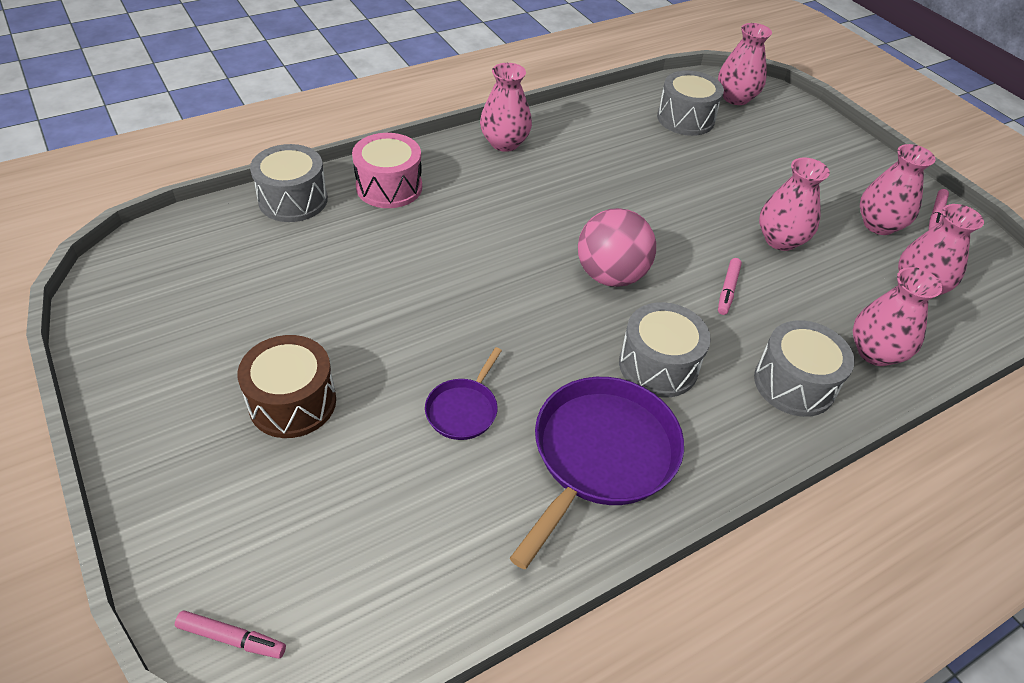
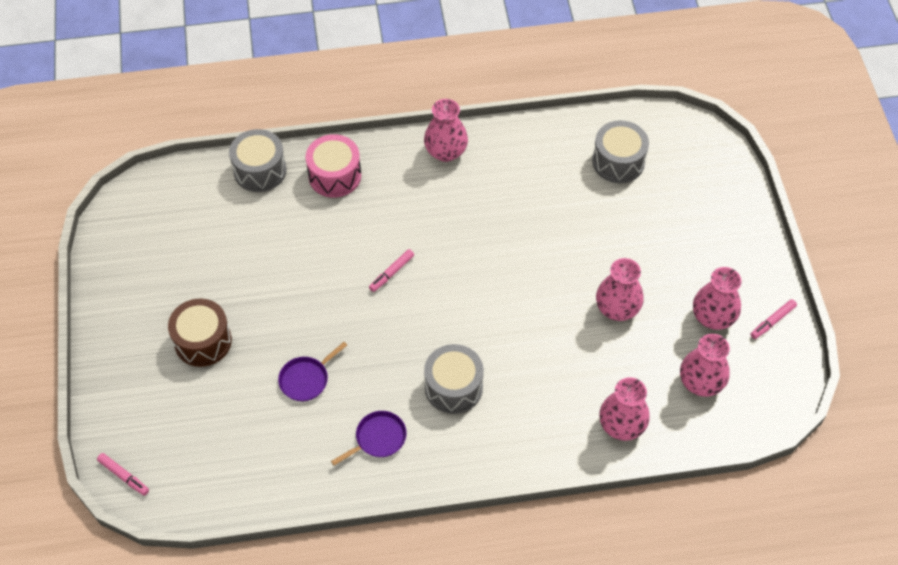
camera: 25 degrees right, 10 degrees up
(601, 455) = (378, 438): purple pan -> purple pan, size x0.50
(611, 275) = (462, 303): pink ball -> none
(728, 290) = (544, 341): pink marker -> pink marker (392, 273)
(735, 98) = (681, 148): pink vase -> none
(794, 384) = (542, 430): grey drum -> none

